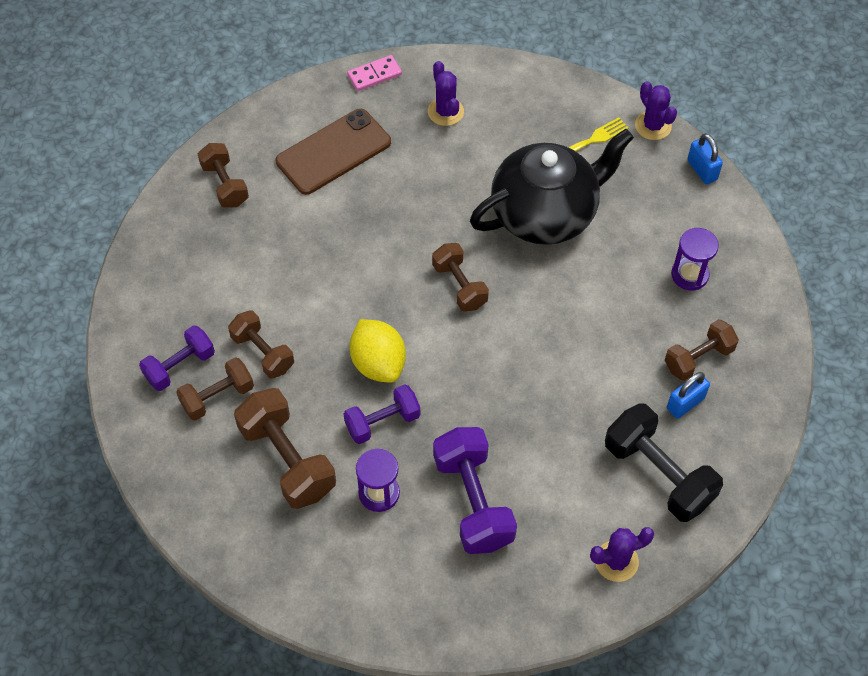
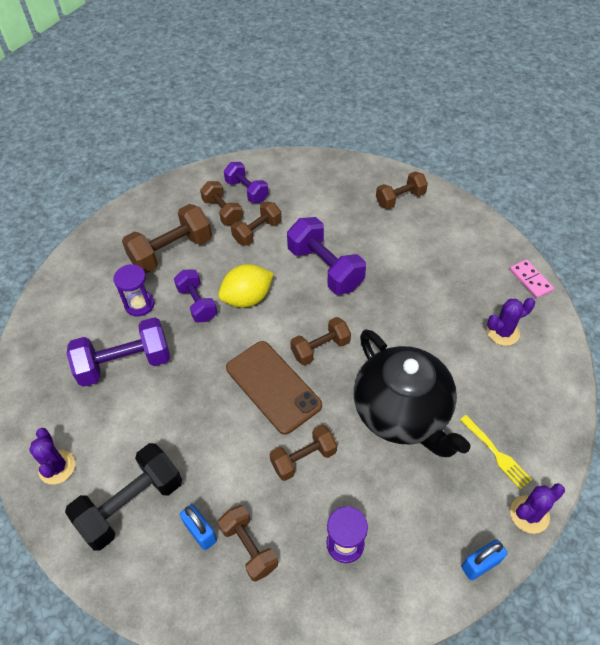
camera: 90 degrees right, 5 degrees down
(333, 152) = (443, 258): brown phone -> brown phone (273, 386)
(336, 275) = (325, 268): none -> purple dumbbell
(600, 307) = (303, 458): none -> brown dumbbell

